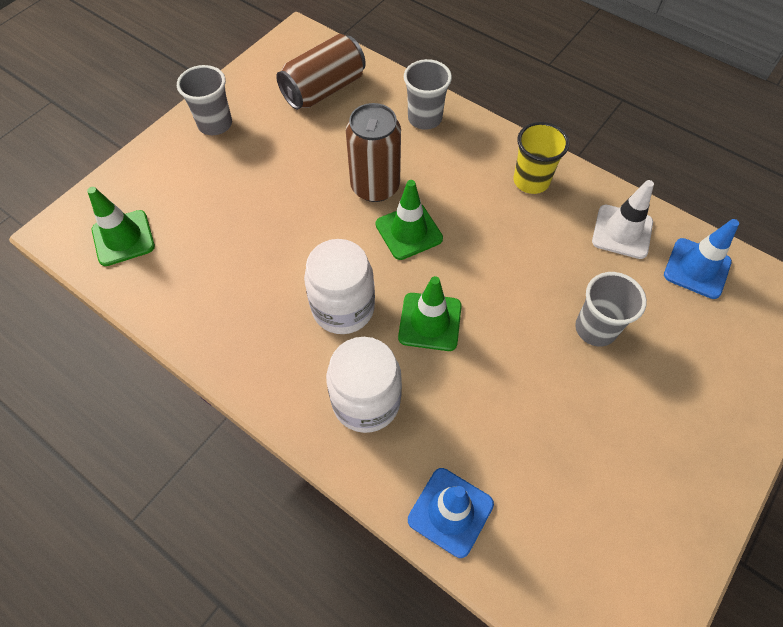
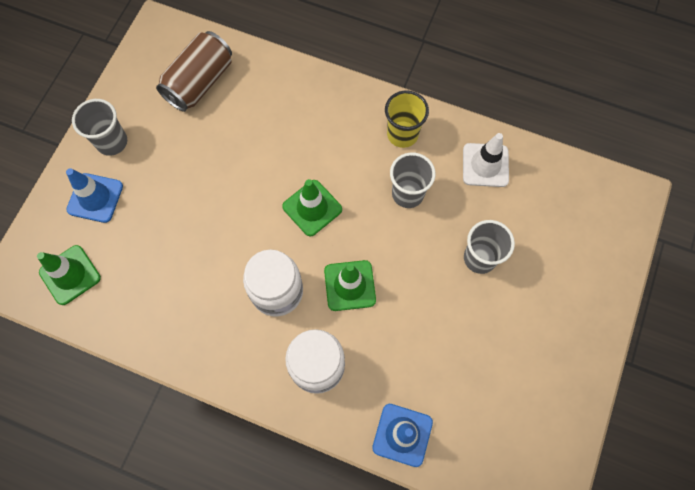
camera: 15 degrees left, 10 degrees up
(375, 186) = (272, 171): brown can -> none
(425, 118) = (297, 92): grey cup -> grey cup (407, 194)
(697, 268) = (549, 184): blue traffic cone -> blue traffic cone (95, 198)

